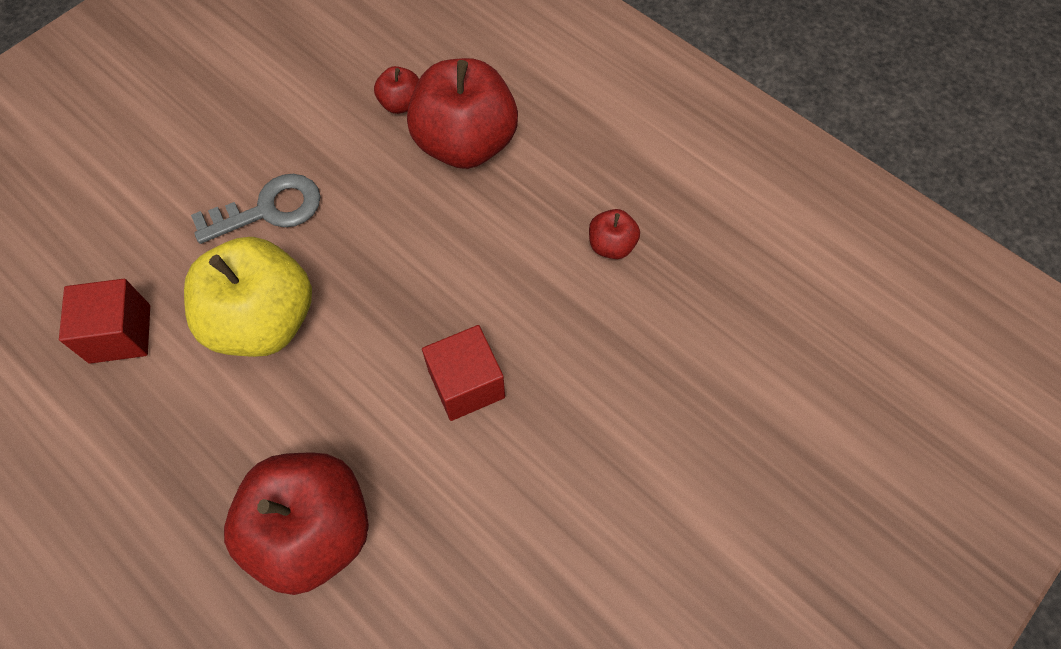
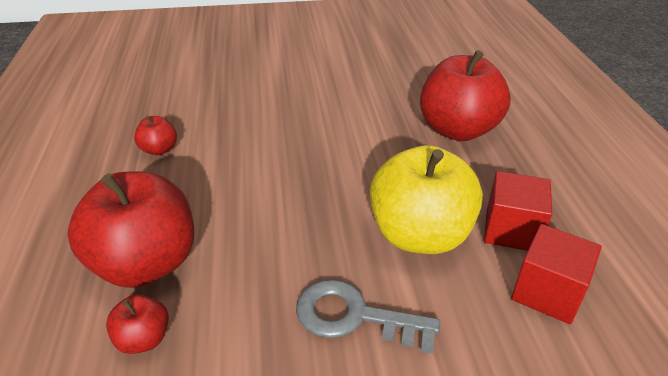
camera: 140 degrees left, 25 degrees down
(466, 384) = (319, 139): red cube -> red cube (511, 230)

